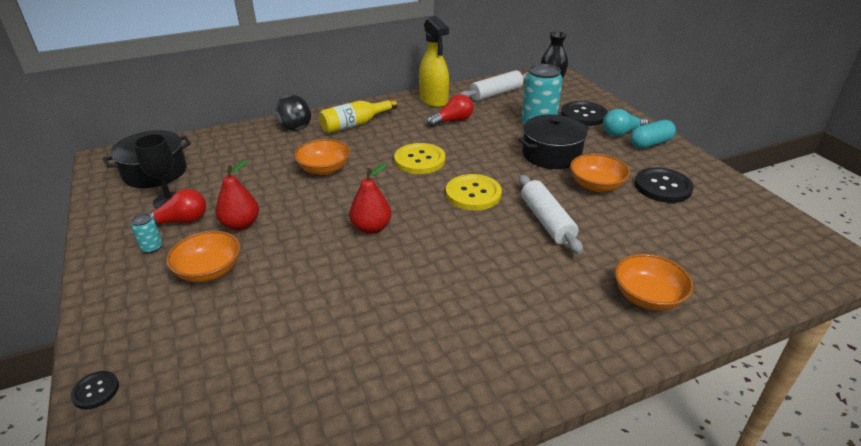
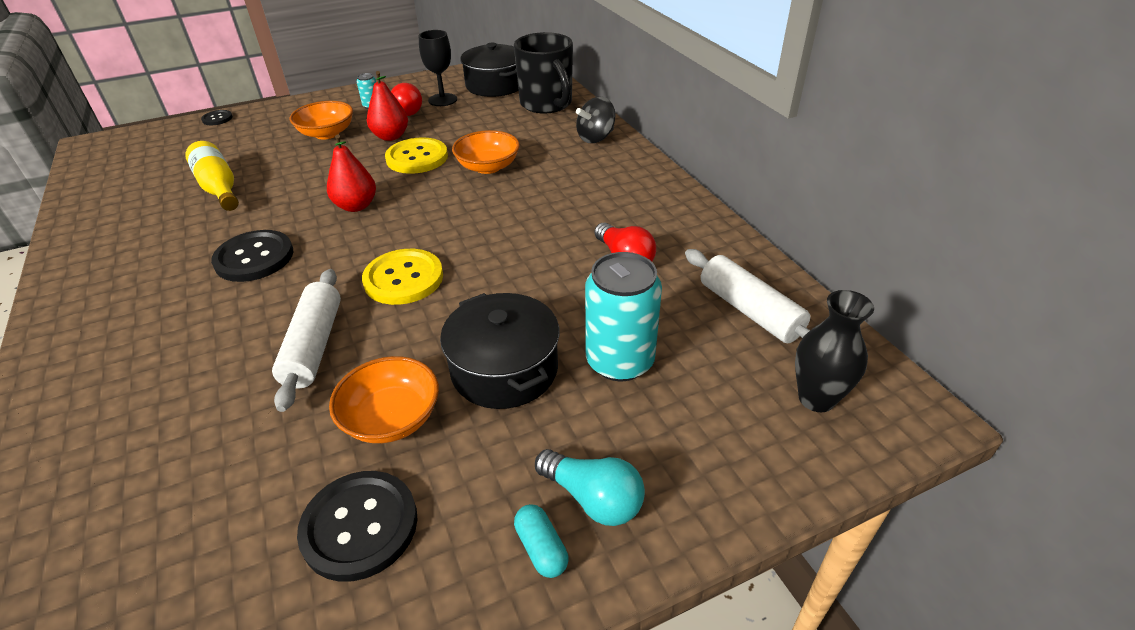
camera: 90 degrees right, 5 degrees up
(219, 145) = (547, 104): none -> black mug
(355, 124) = (604, 177): yellow bottle -> yellow bottle (219, 188)
(419, 160) = (501, 232): yellow button -> yellow button (417, 158)
(434, 100) = (699, 239): yellow spray bottle -> none
(546, 221) = (313, 346): white rolling pin -> white rolling pin turned 75 degrees counterclockwise
(583, 115) = (675, 440): black button -> black button (254, 258)
(621, 133) = (593, 498): turquoise light bulb -> turquoise light bulb turned 150 degrees clockwise
(647, 296) = (102, 432): orange bowl -> none
(650, 143) = (541, 548): turquoise capsule -> turquoise capsule, size x0.64

